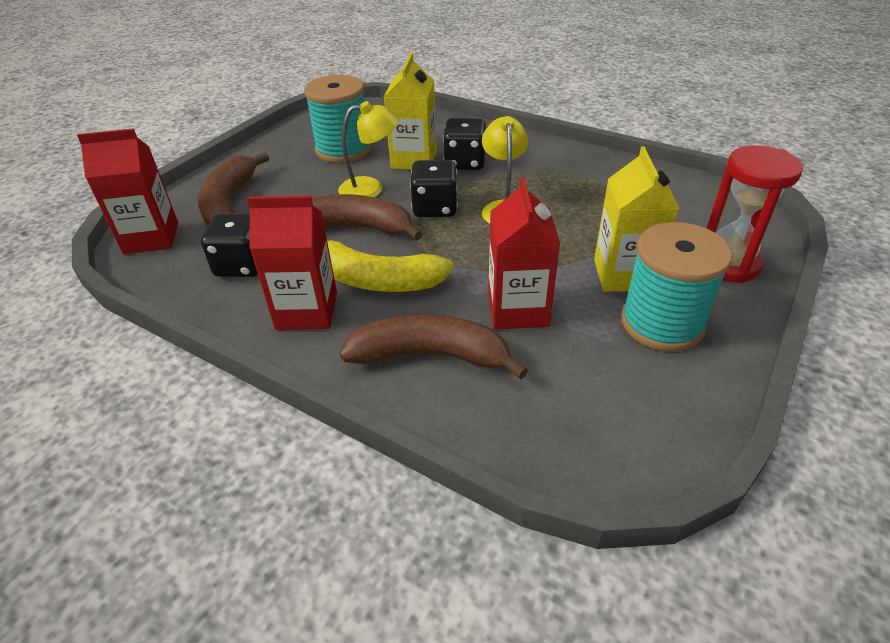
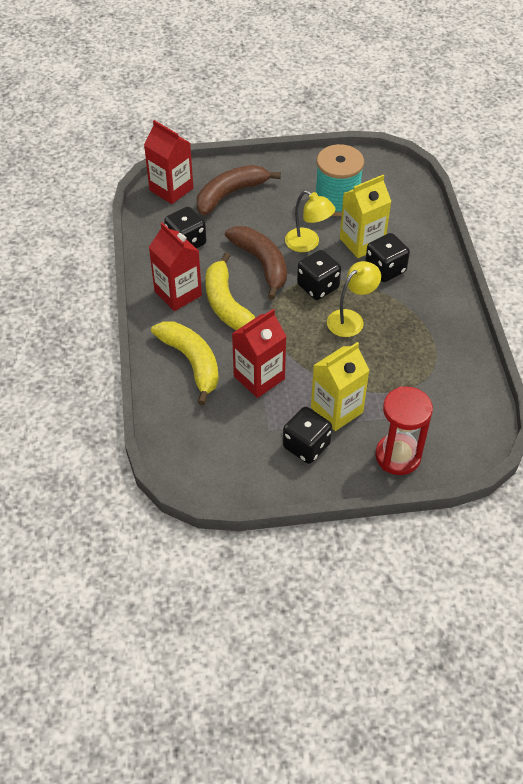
camera: 50 degrees right, 10 degrees up
(431, 355) = (192, 362): brown banana -> yellow banana
(662, 323) = (306, 446): turquoise spool -> black dice

